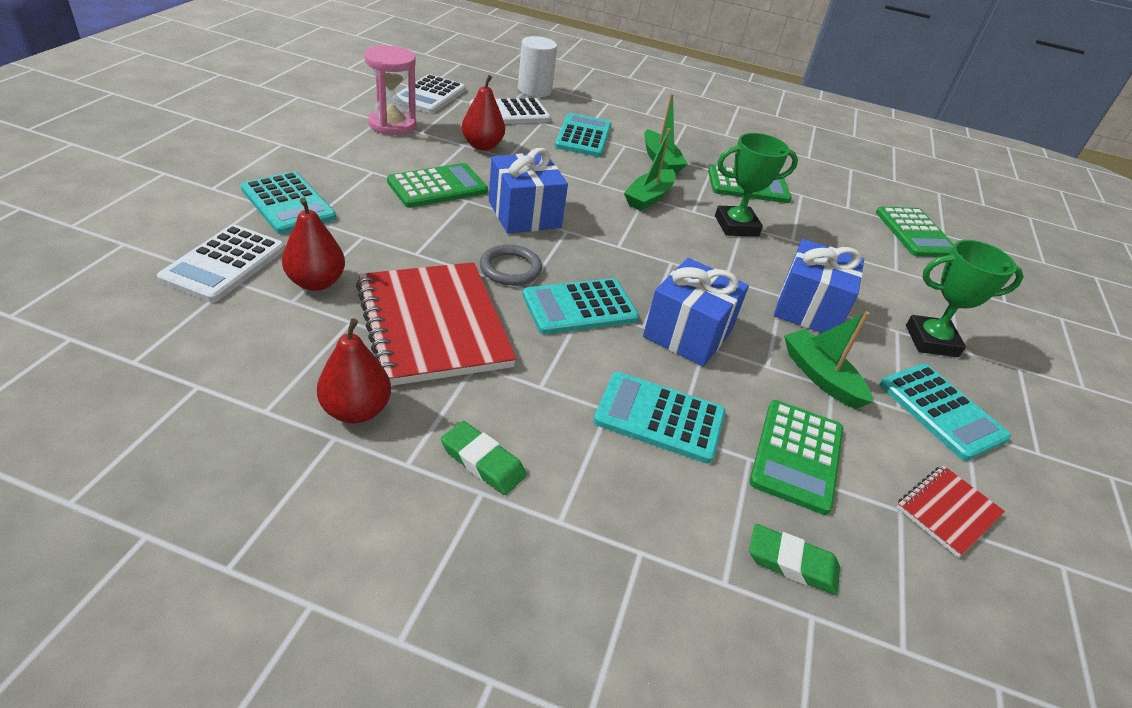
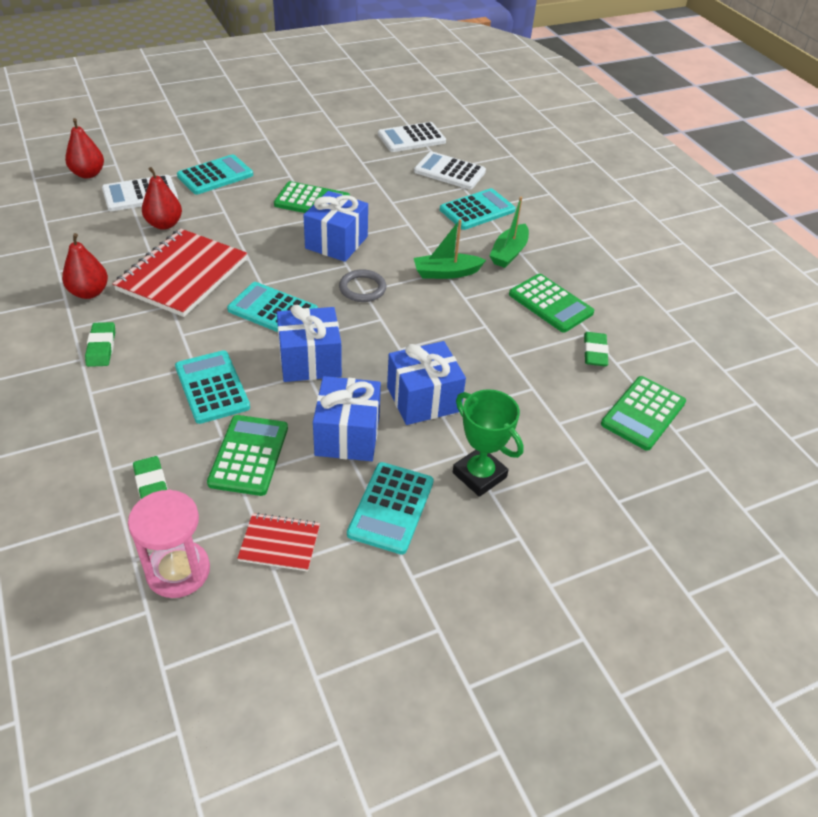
camera: 50 degrees right, 5 degrees up
(288, 204) = (215, 175): turquoise calculator -> turquoise calculator turned 135 degrees counterclockwise
(392, 125) = (351, 150): pink hourglass -> pink hourglass (178, 571)
(482, 146) = (387, 187): red pear -> red pear (88, 174)
(510, 268) = (272, 269): grey ring -> grey ring (362, 288)
(534, 90) = (502, 161): white cylinder -> none
(736, 226) = (478, 324): green trophy -> none
(796, 455) = (249, 455): green calculator -> green calculator turned 120 degrees clockwise
(820, 376) = (347, 435): green boat -> blue gift
(827, 207) = (594, 352): none -> green eraser

